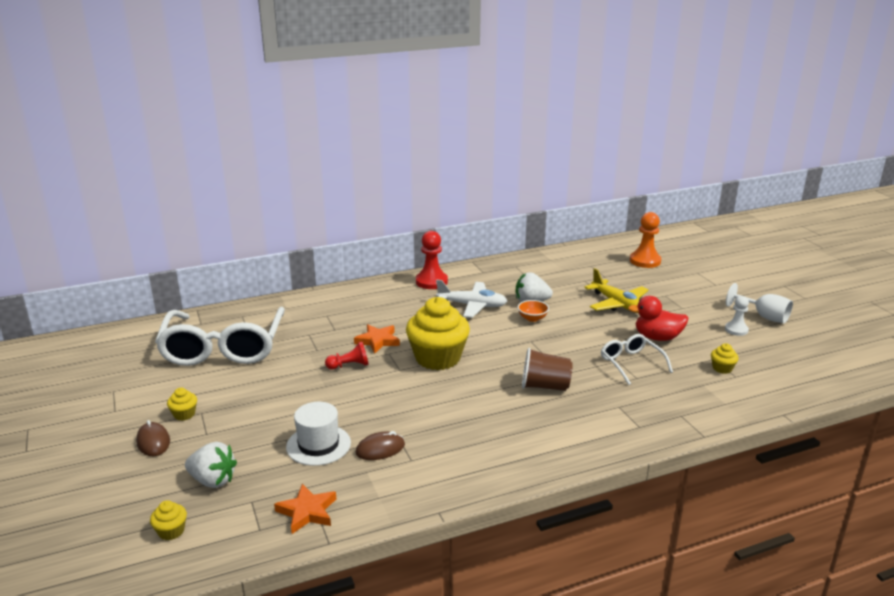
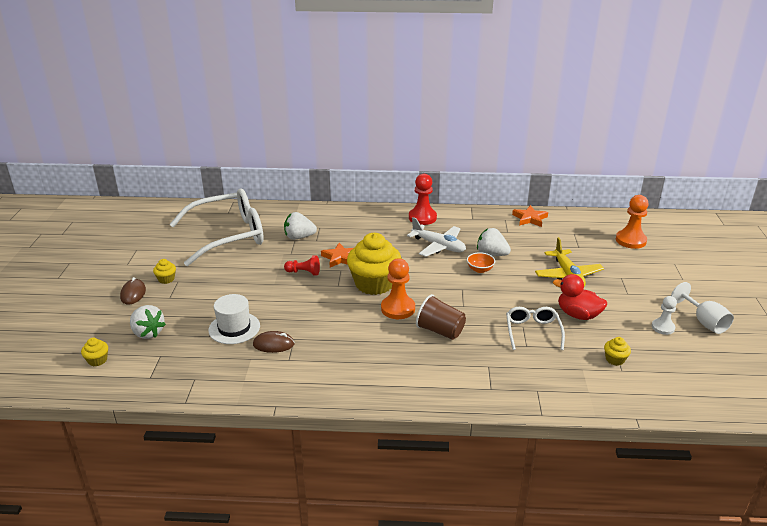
camera: 25 degrees right, 5 degrees up
(223, 348) = (228, 236): white glasses -> white glasses turned 135 degrees counterclockwise
(307, 512) = (188, 375): orange star -> orange star (530, 218)
(312, 330) = (299, 237): none -> white strawberry
(484, 376) = (398, 309): none -> orange pawn

